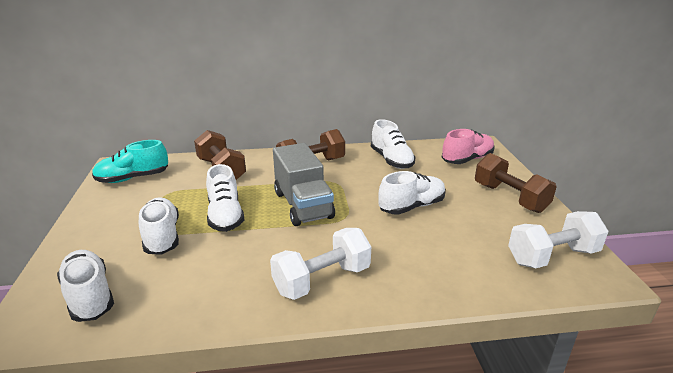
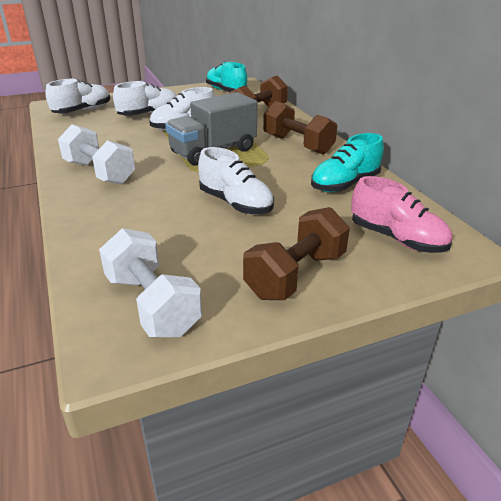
camera: 75 degrees right, 5 degrees up
(391, 160) = (345, 184): white shoe -> turquoise shoe

